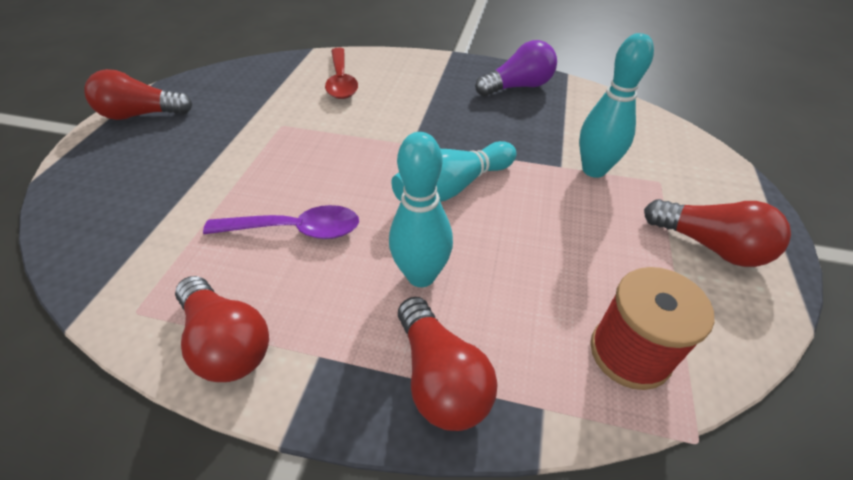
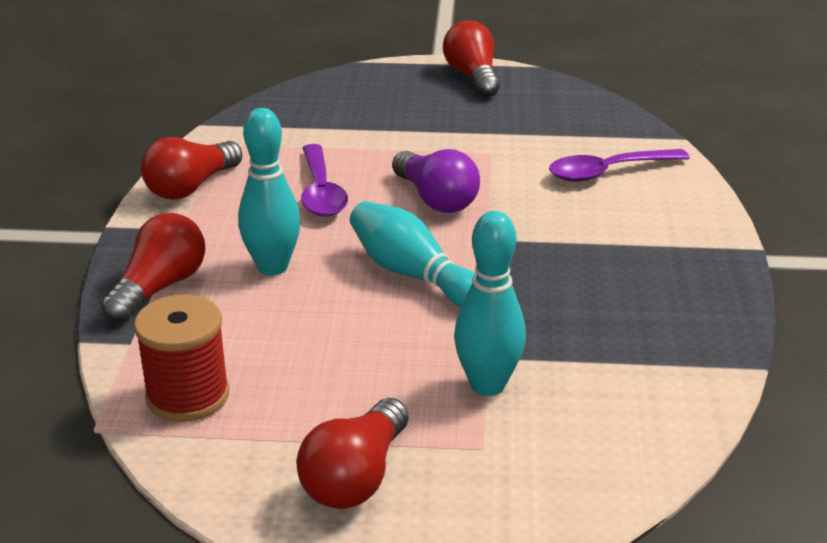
camera: 80 degrees right, 15 degrees down
(341, 81) = (608, 172): red spoon -> purple spoon
(440, 377) = (159, 288): red light bulb -> red light bulb turned 150 degrees clockwise
(518, 87) = (681, 315): purple light bulb -> purple light bulb (436, 199)

